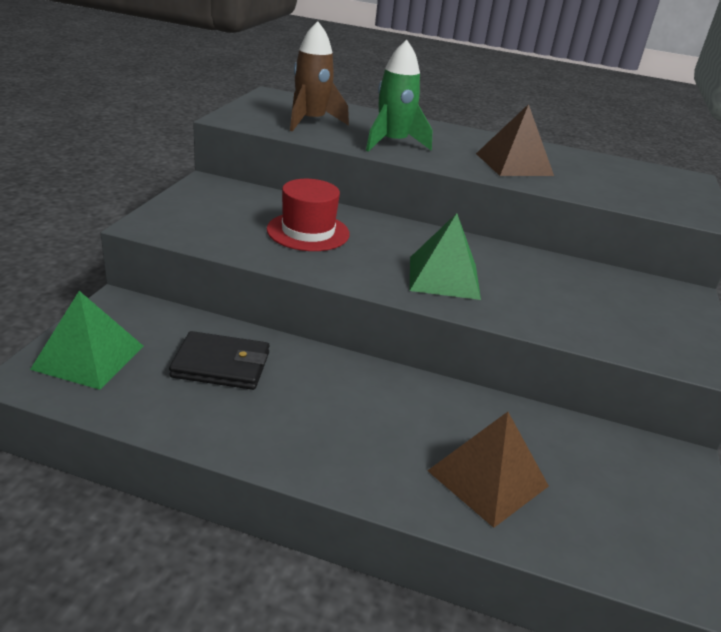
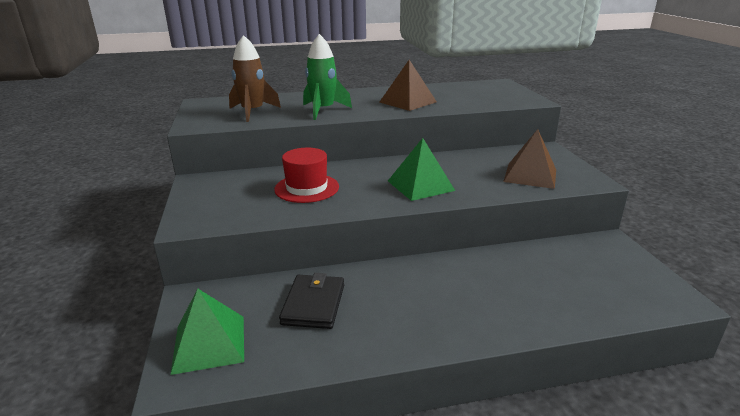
camera: 25 degrees left, 5 degrees down
(221, 365) = (313, 304): black wallet -> black wallet turned 60 degrees counterclockwise
(487, 478) = (538, 296): brown pyramid -> brown pyramid (530, 175)

